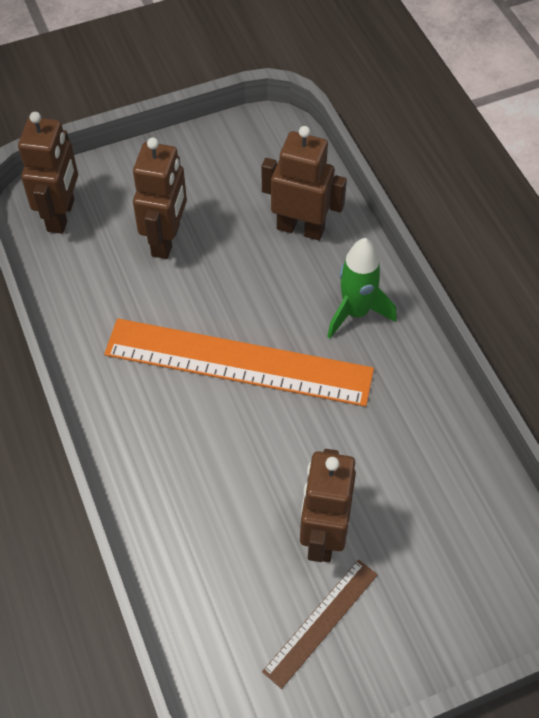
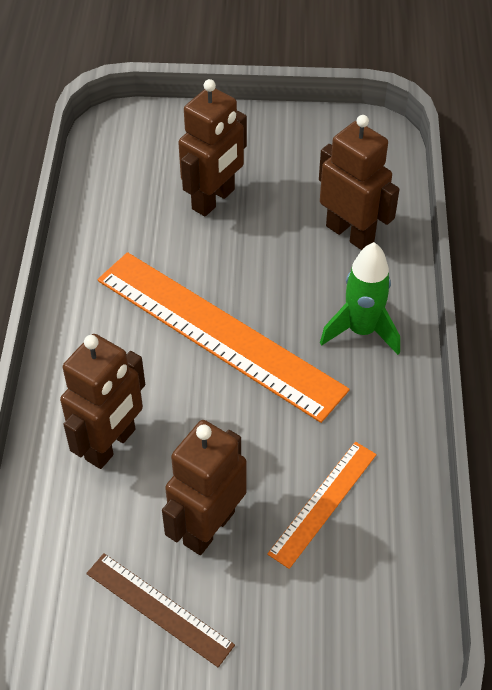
camera: 25 degrees right, 5 degrees down
(61, 215) = (130, 145): brown robot -> brown robot (111, 445)
(321, 622) = (159, 608): brown ruler -> brown ruler turned 60 degrees clockwise
(404, 474) = (323, 503): none -> orange ruler

